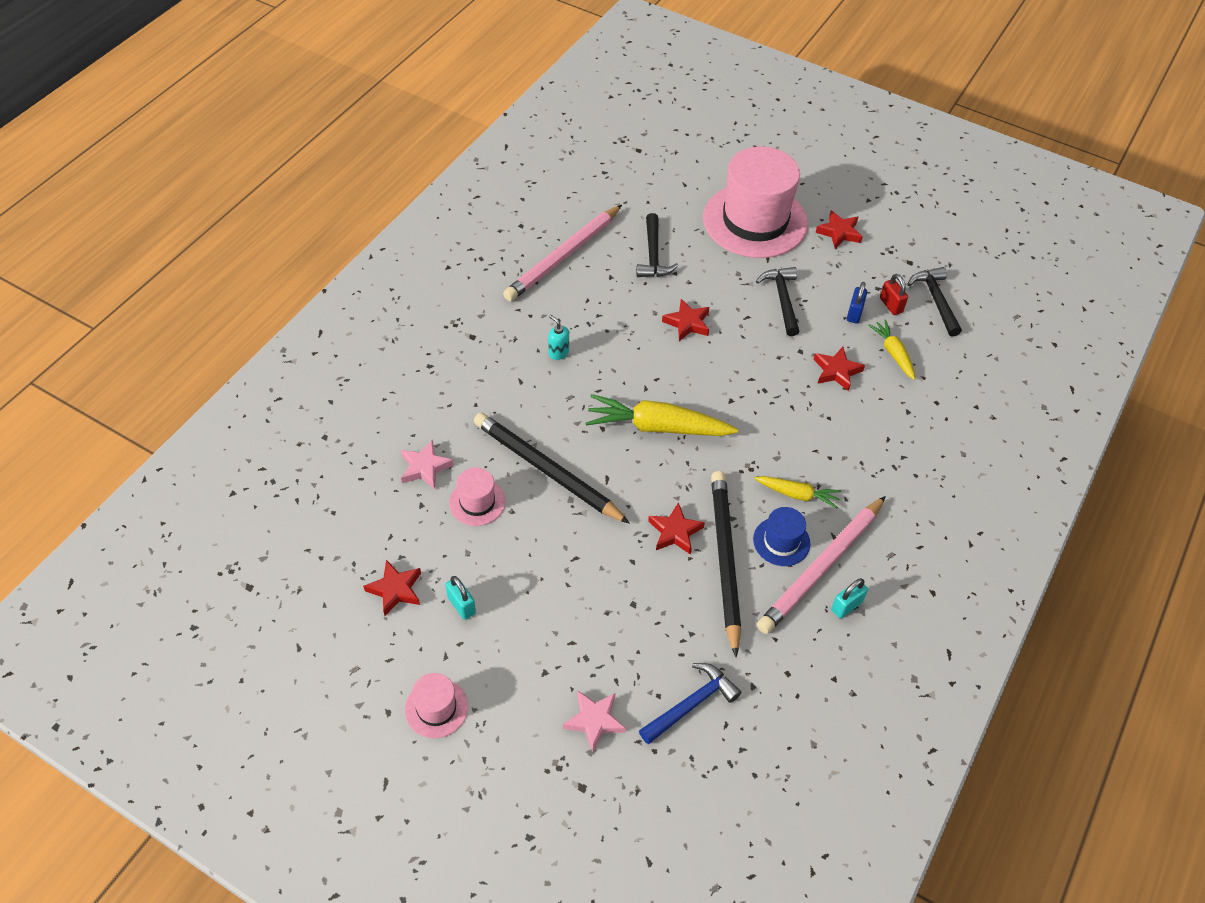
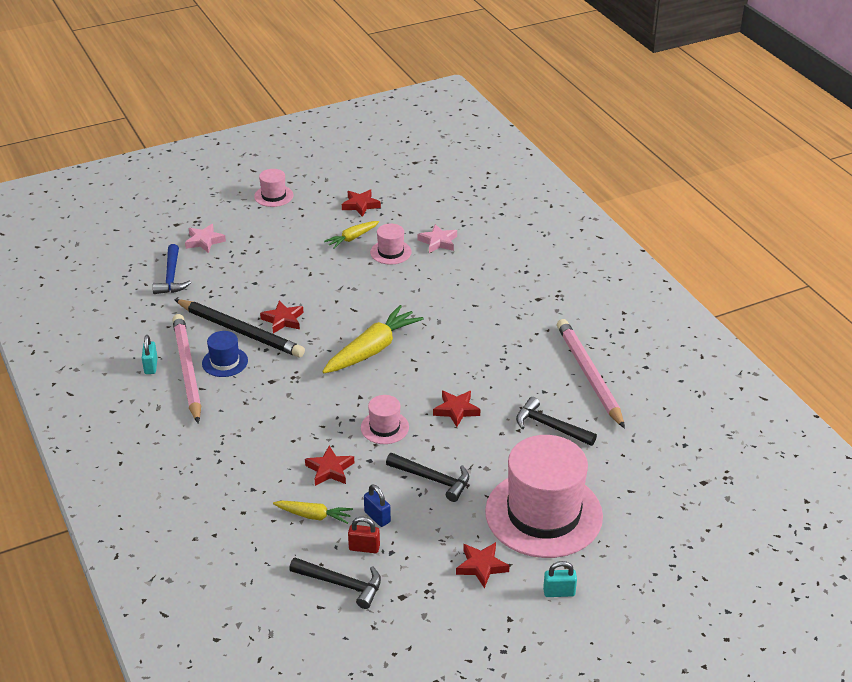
camera: 125 degrees right, 15 degrees down
(461, 605) = (325, 223): turquoise padlock -> turquoise padlock (559, 592)
(547, 470) = (386, 287): black pencil -> none
(558, 352) = (486, 332): turquoise soap dispenser -> none
(753, 361) = (384, 427): none -> pink hat
(797, 494) = (249, 388): yellow carrot -> yellow carrot (352, 238)

